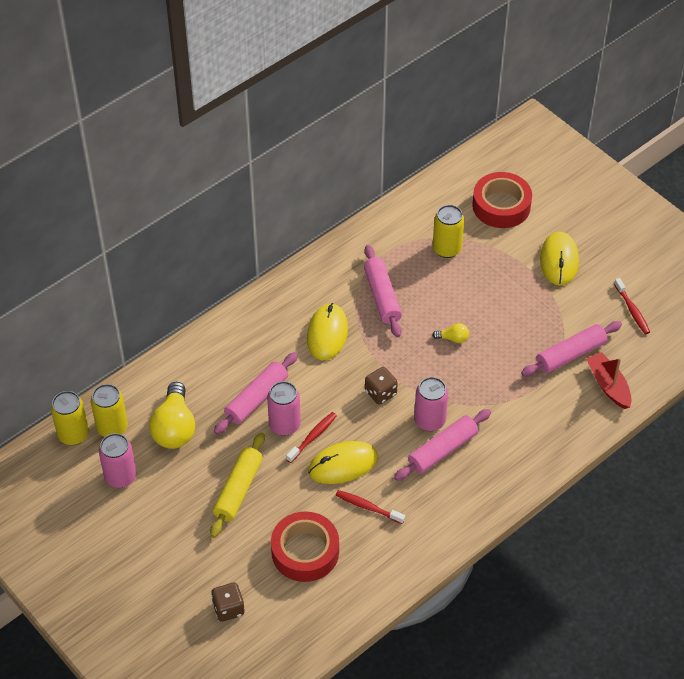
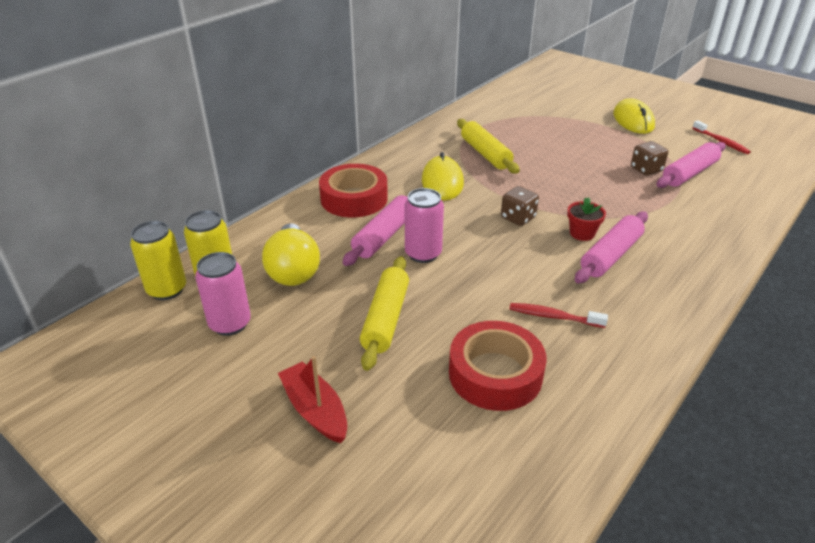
camera: 10 degrees left, 15 degrees down
(228, 608) = (410, 462): brown dice -> brown dice (646, 169)
(313, 437) = (459, 260): red toothbrush -> none
(343, 464) = (504, 280): yellow mouse -> none
(382, 296) = (485, 154): pink rolling pin -> yellow rolling pin
(429, 421) = (582, 233): pink can -> red flower pot
(447, 249) = (529, 122): yellow can -> none
(453, 338) = (569, 173): yellow light bulb -> none
(501, 206) = (562, 96): red tape -> red tape (354, 199)
(608, 385) = (742, 190): red boat -> red boat (315, 410)

